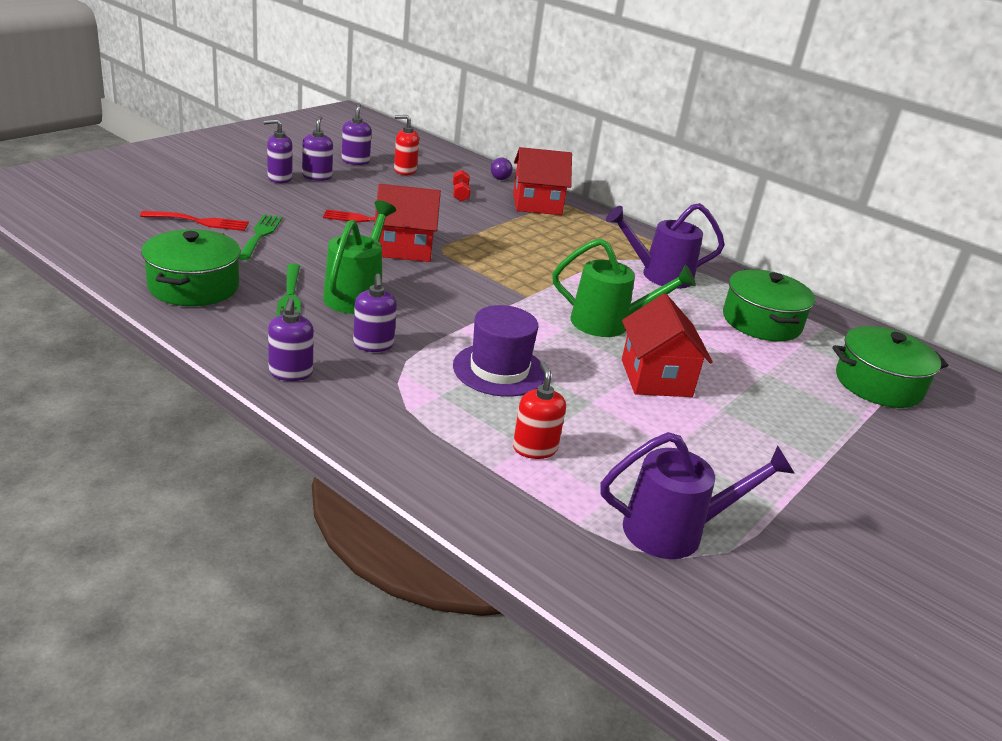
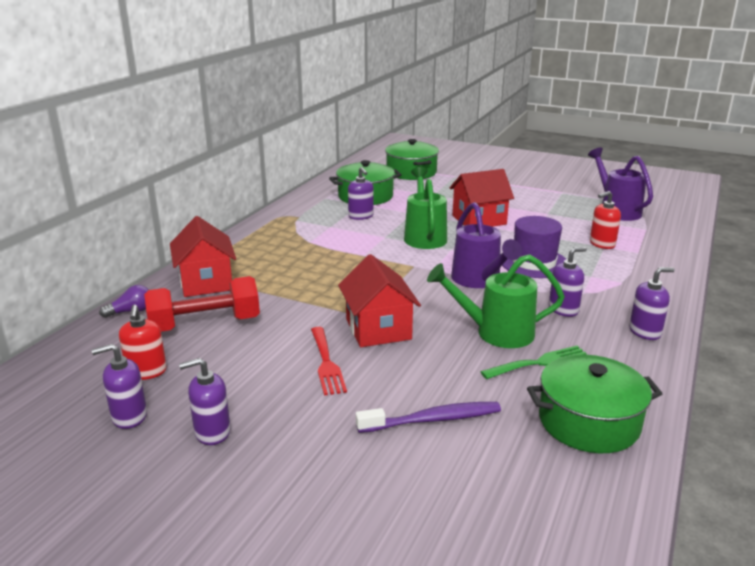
camera: 100 degrees left, 5 degrees down
(200, 222) = (441, 478): red fork -> none
(260, 235) = (432, 420): green fork -> purple toothbrush
(279, 178) = (240, 462): purple soap dispenser -> purple soap dispenser (361, 216)
(460, 194) = (205, 324): red dumbbell -> red dumbbell, size x2.11
(659, 275) = (323, 226): purple watering can -> purple watering can (479, 280)

